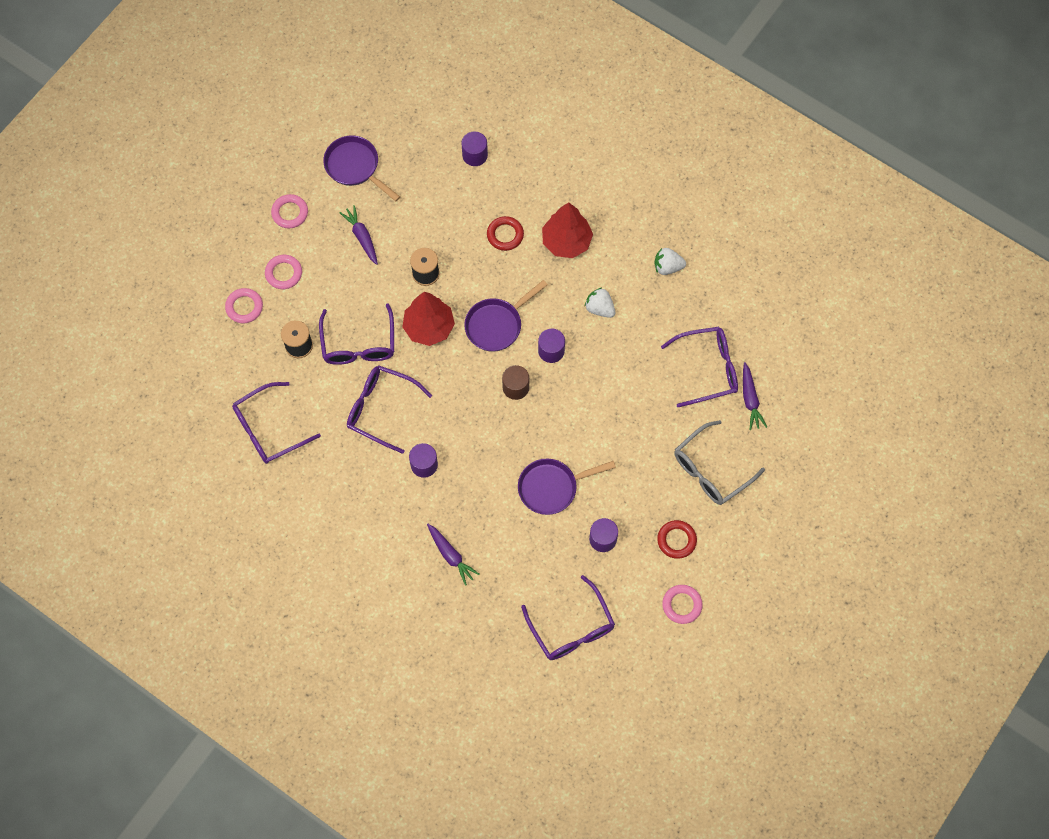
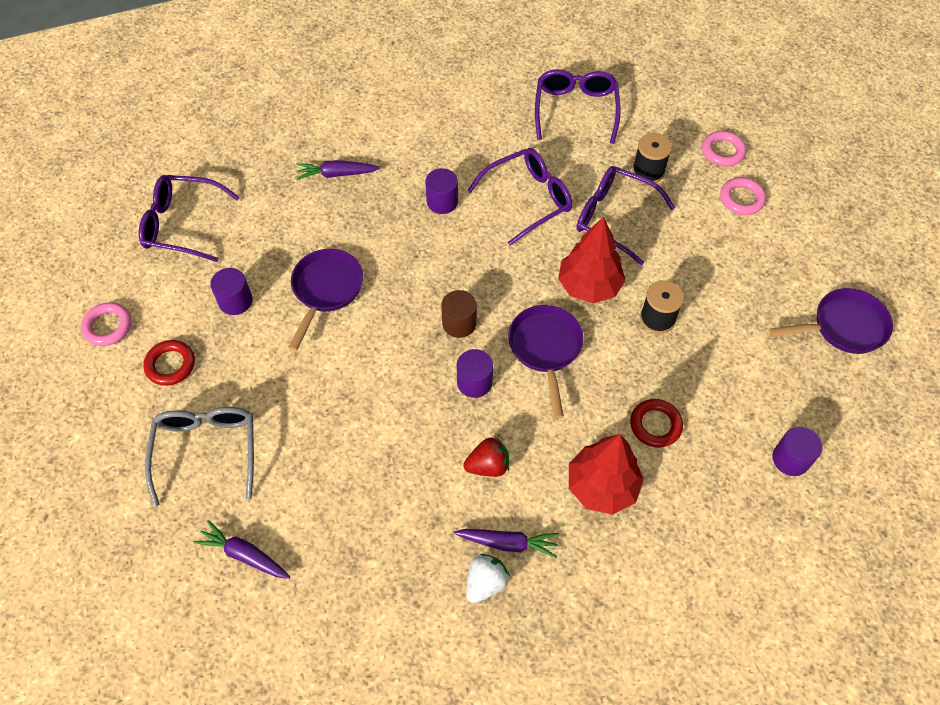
camera: 125 degrees right, 10 degrees down
(290, 213) = (815, 239): pink ring -> none
(362, 237) = (743, 285): purple carrot -> purple carrot (508, 543)
(599, 308) = (488, 465): white strawberry -> red strawberry
(707, 369) = (320, 533): purple glasses -> none

